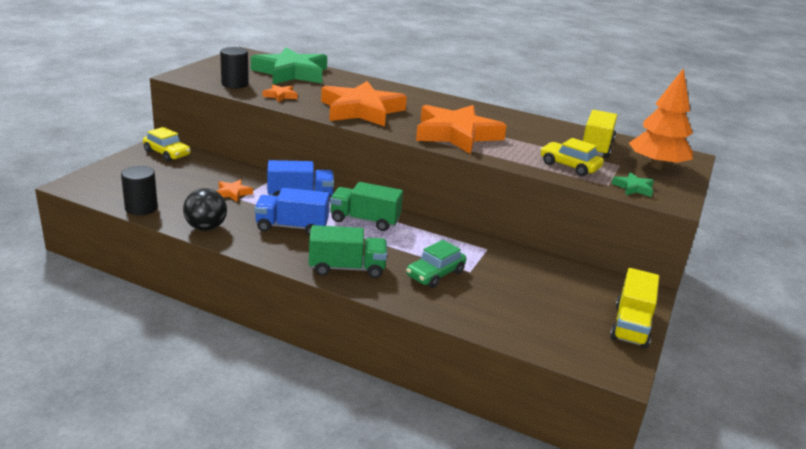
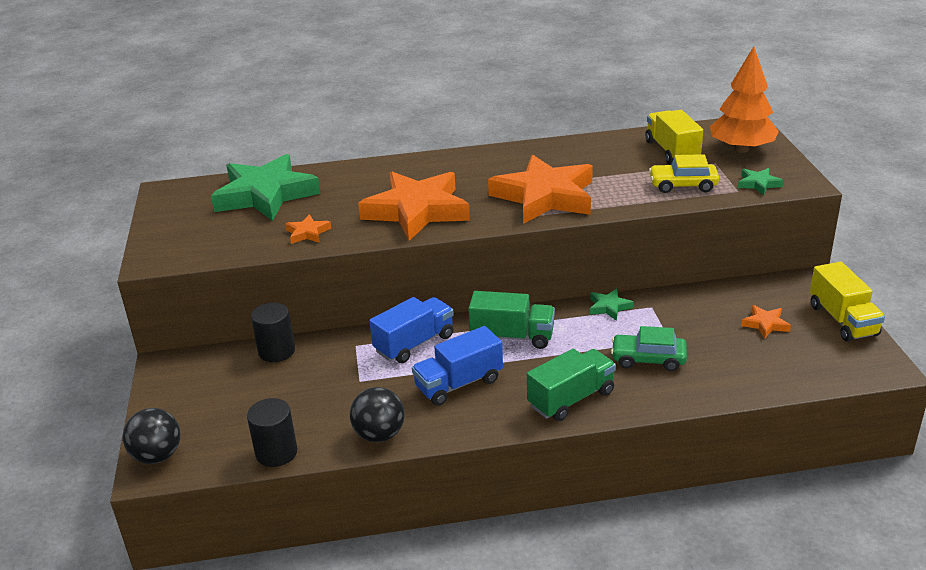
camera: 30 degrees left, 5 degrees up
(86, 181) = (157, 456): none -> black ball
(167, 153) = (193, 368): yellow car -> none
(233, 193) = (342, 378): orange star -> orange star (765, 324)
(235, 84) = (233, 241): black cylinder -> black cylinder (276, 351)
(365, 220) = (512, 336): green truck -> green truck turned 150 degrees counterclockwise
(435, 274) = (648, 359): green car -> green car turned 90 degrees clockwise
(456, 235) = (609, 307): none -> green star

